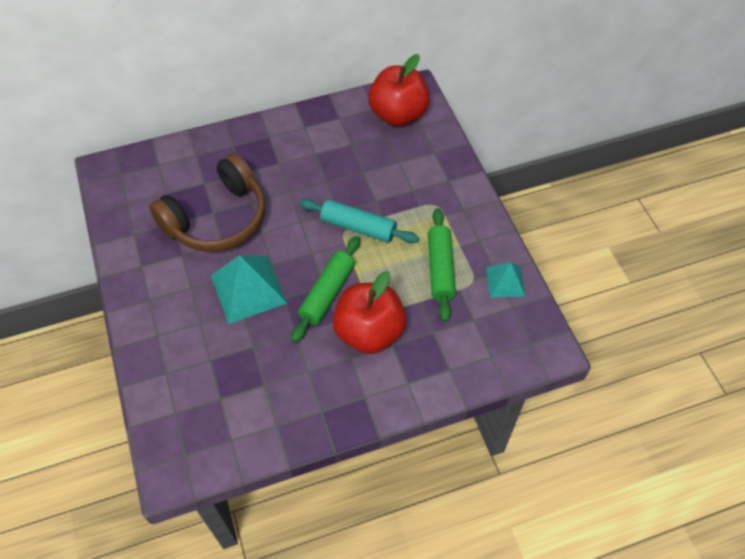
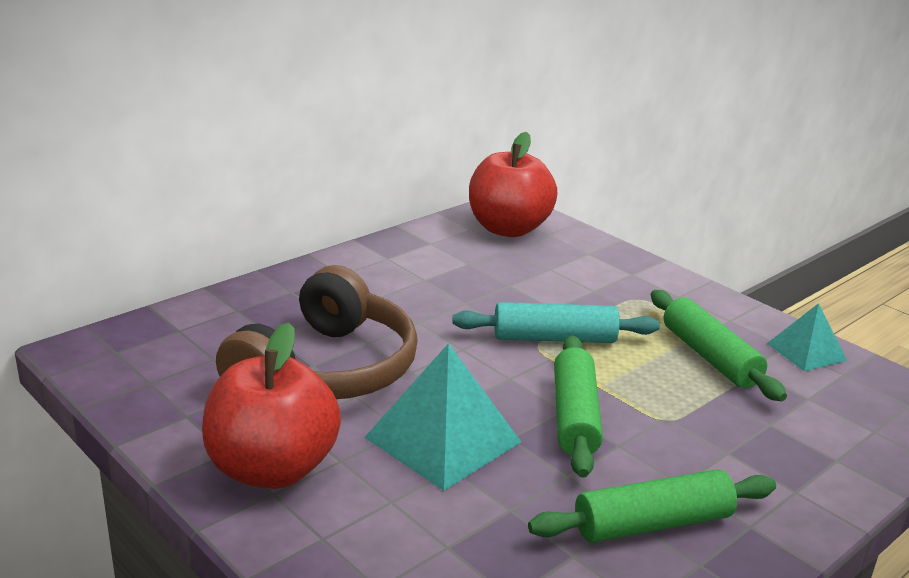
camera: 25 degrees left, 30 degrees down
(316, 378) = (652, 523): none -> green rolling pin
(369, 332) = (680, 446): red apple -> red apple (272, 469)

